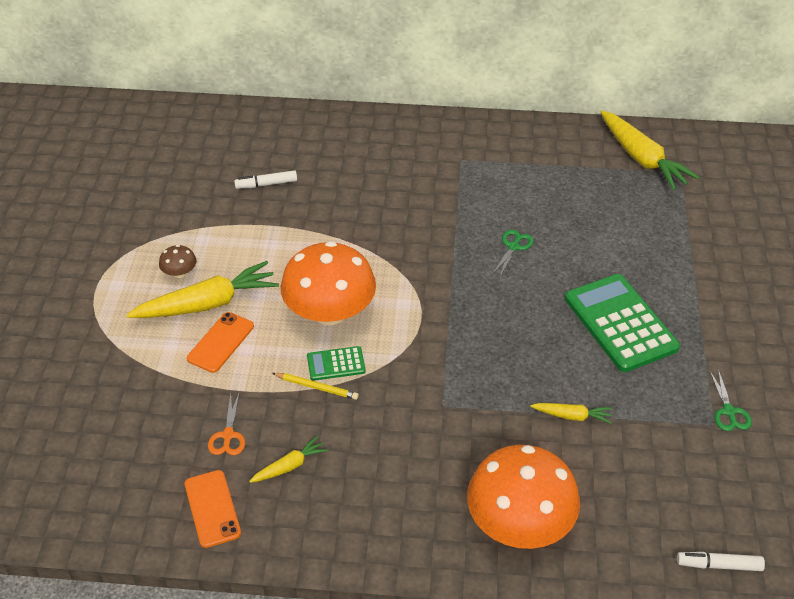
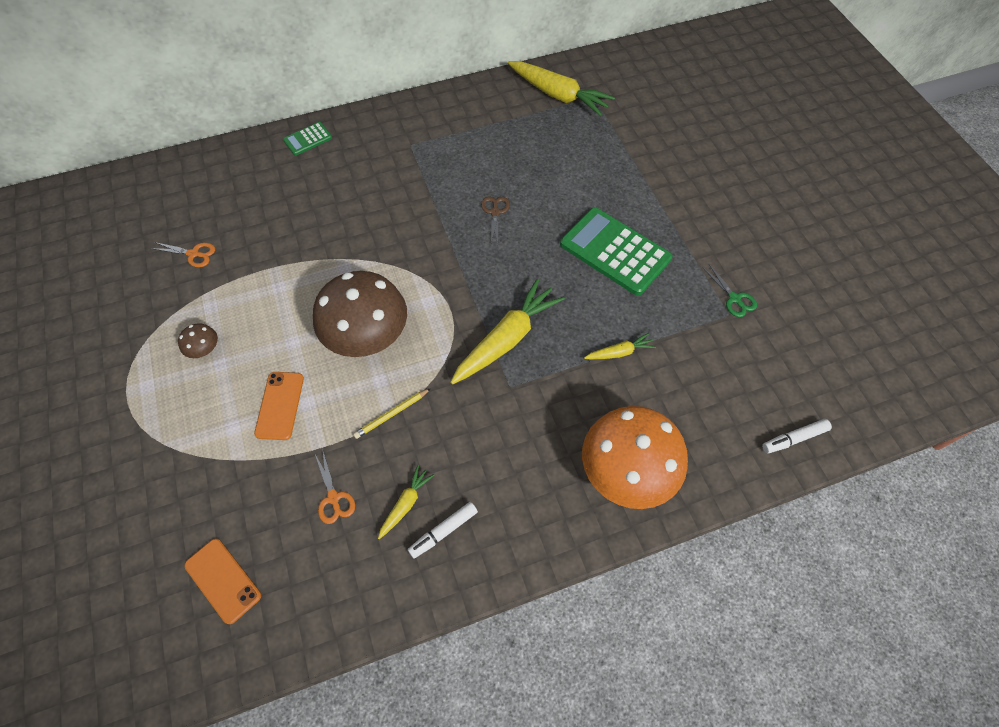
camera: 25 degrees left, 15 degrees up
(208, 303) = (248, 370): yellow carrot -> yellow carrot (507, 339)
(210, 191) = (193, 254): none -> orange scissors
(212, 508) = (355, 579): orange phone -> orange phone (223, 580)
(266, 184) = (245, 228): white marker -> white marker (443, 531)
(317, 387) = (391, 414): yellow pencil -> yellow pencil turned 150 degrees clockwise
(330, 312) = (367, 335): orange mushroom -> brown mushroom
(336, 364) = (397, 384): green calculator -> green calculator (308, 139)
(513, 247) = (495, 212): green scissors -> brown scissors

